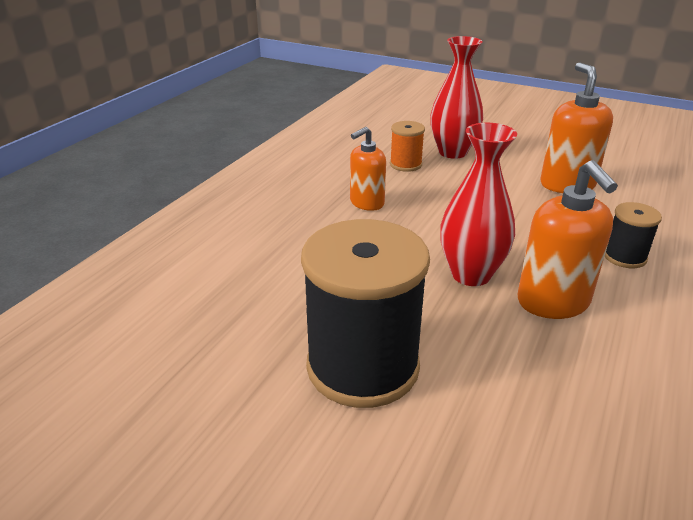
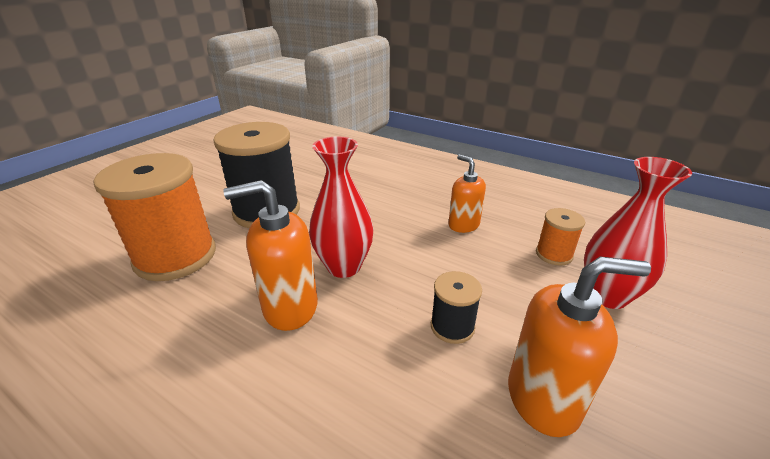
camera: 95 degrees right, 0 degrees up
(517, 441) = (175, 256): none -> orange spool
(624, 257) = (347, 396): black spool -> black spool (452, 326)

